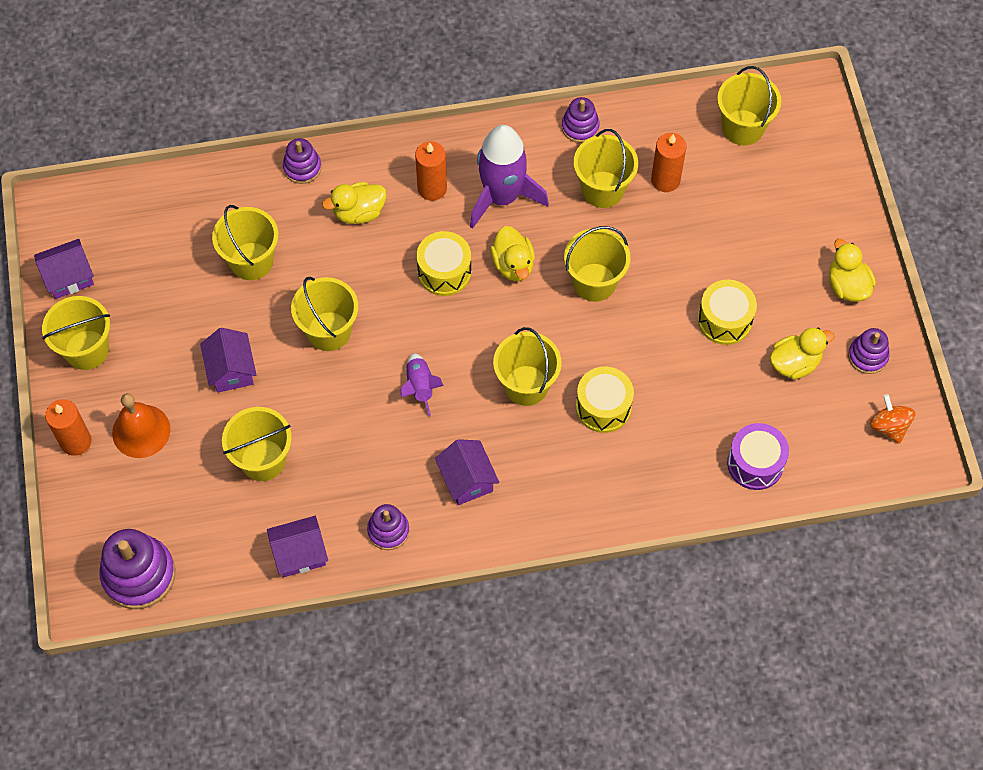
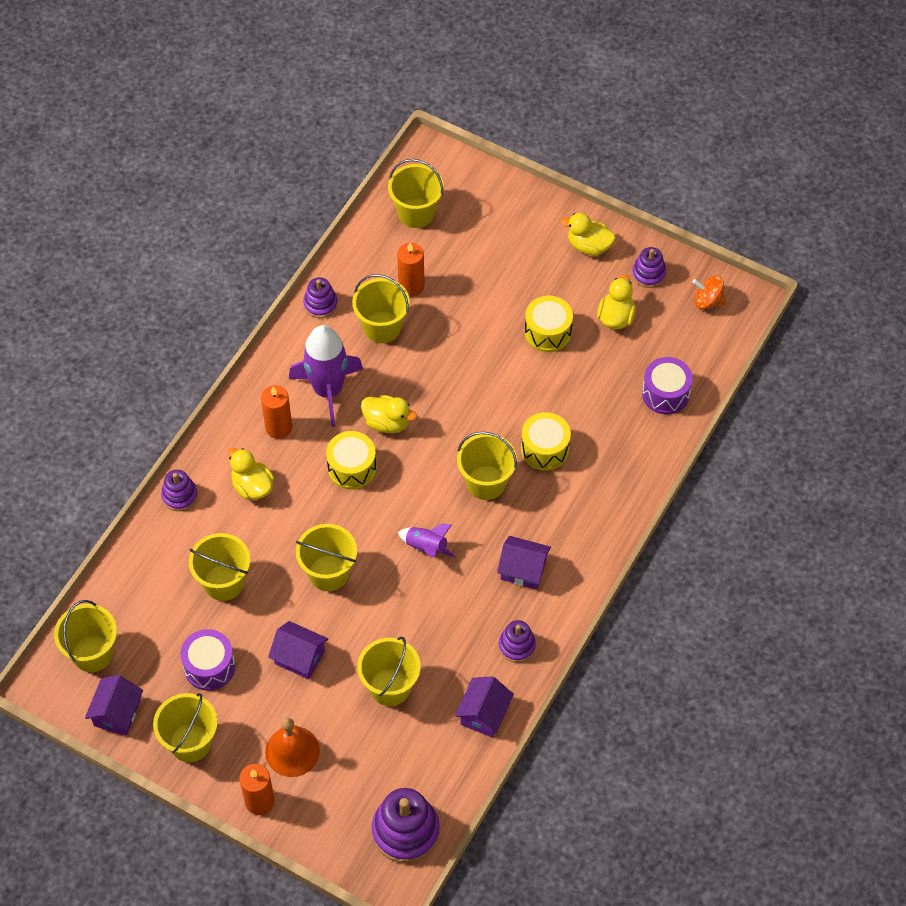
camera: 50 degrees left, 5 degrees down
(166, 310) = (209, 666): none -> purple drum
(359, 212) = (252, 486): yellow duck -> yellow duck turned 120 degrees clockwise
(594, 282) = (447, 385): yellow bucket -> yellow bucket (92, 653)

